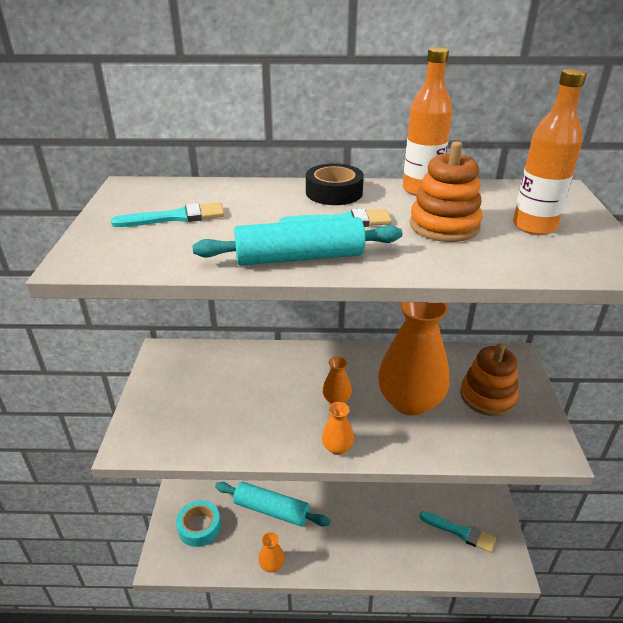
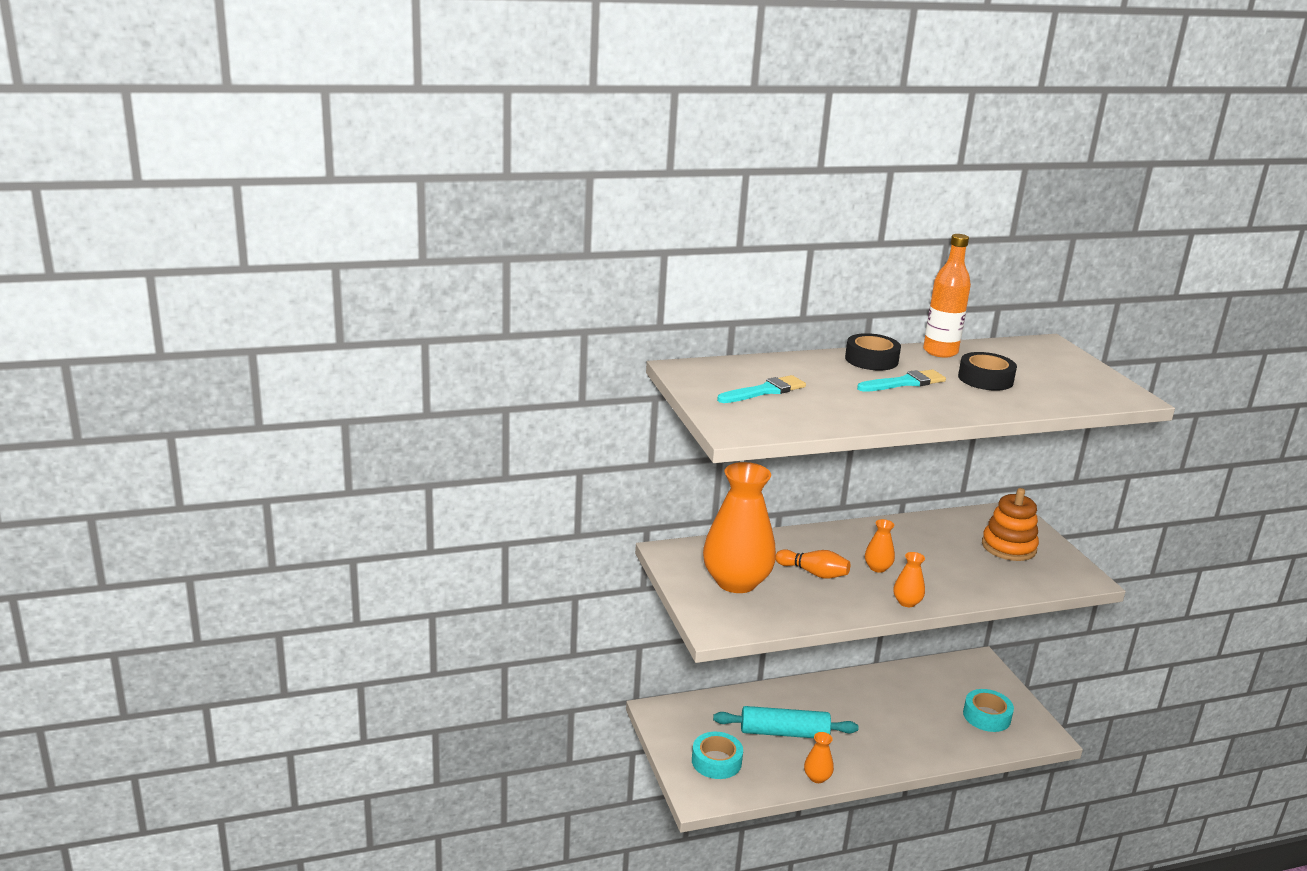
camera: 20 degrees left, 10 degrees down
(271, 396) = (813, 573): none -> orange bowling pin
(299, 257) = (902, 412): turquoise rolling pin -> none
(410, 401) = (944, 560): orange vase -> orange vase (736, 582)
(444, 226) = (985, 379): orange stacking toy -> black tape
(460, 532) = (986, 716): turquoise brush -> turquoise tape
(534, 226) = (1051, 374): orange bottle -> none

